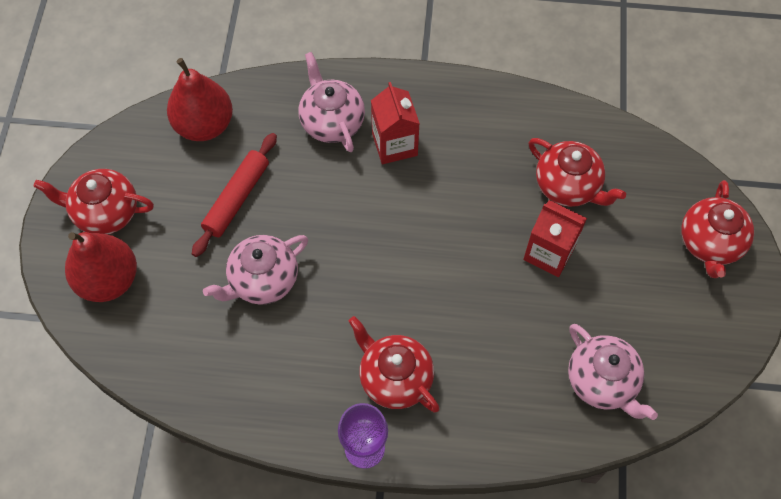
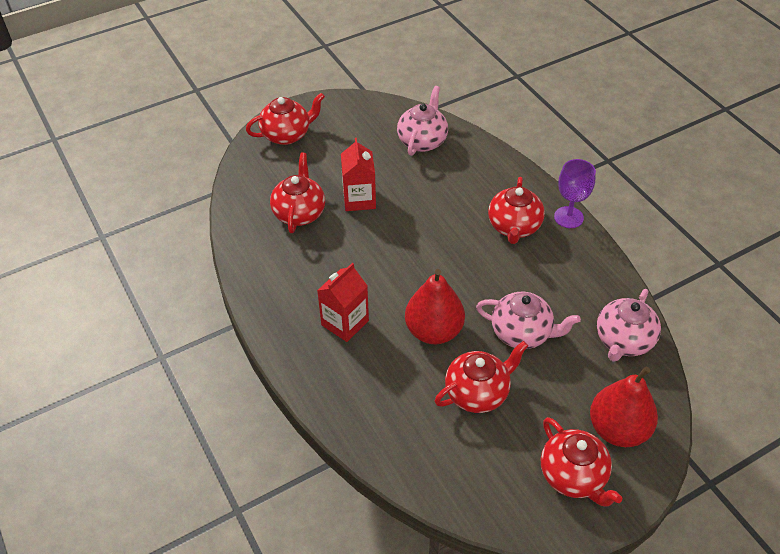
camera: 125 degrees left, 15 degrees down
(204, 125) = (435, 463): red pear -> red pear (434, 331)
(236, 198) = (477, 393): red rolling pin -> red teapot
(331, 122) = (357, 374): pink teapot -> pink teapot (623, 341)

